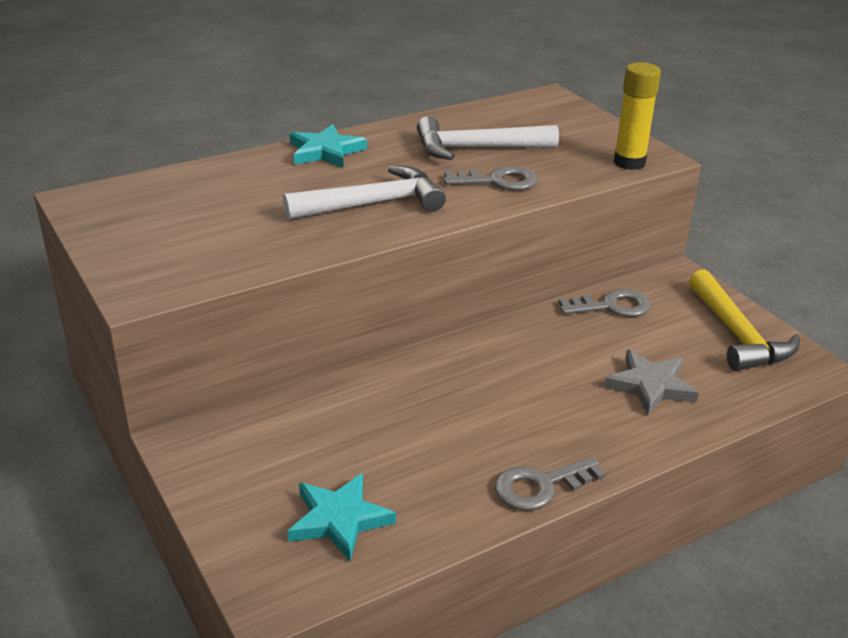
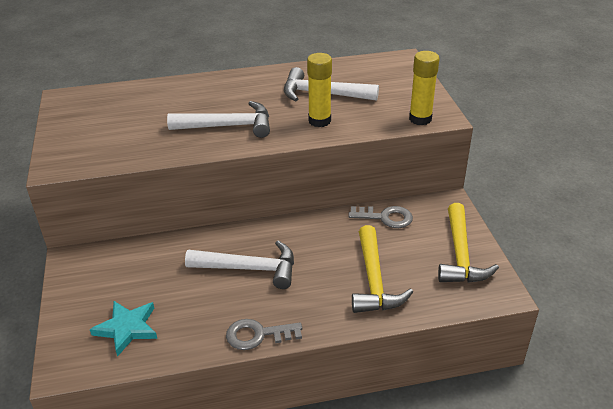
camera: 20 degrees right, 5 degrees up
(325, 151) = (225, 83): turquoise star -> none
(469, 403) = (249, 268): none -> white hammer
(498, 181) = (319, 121): grey key -> yellow glue stick
(650, 386) = (374, 280): grey star -> yellow hammer

